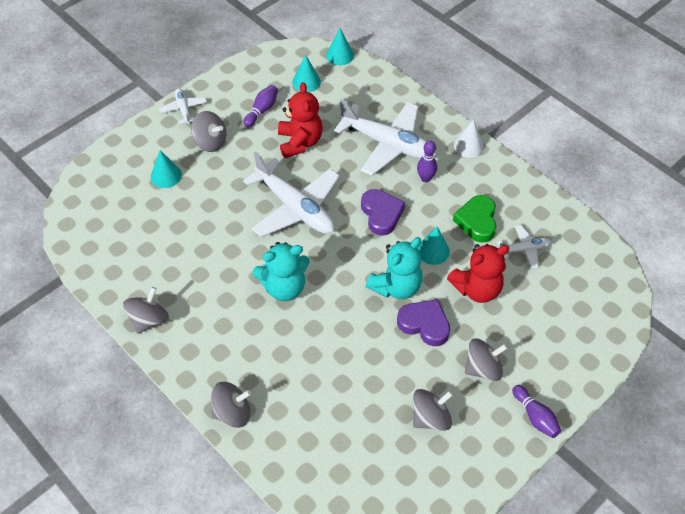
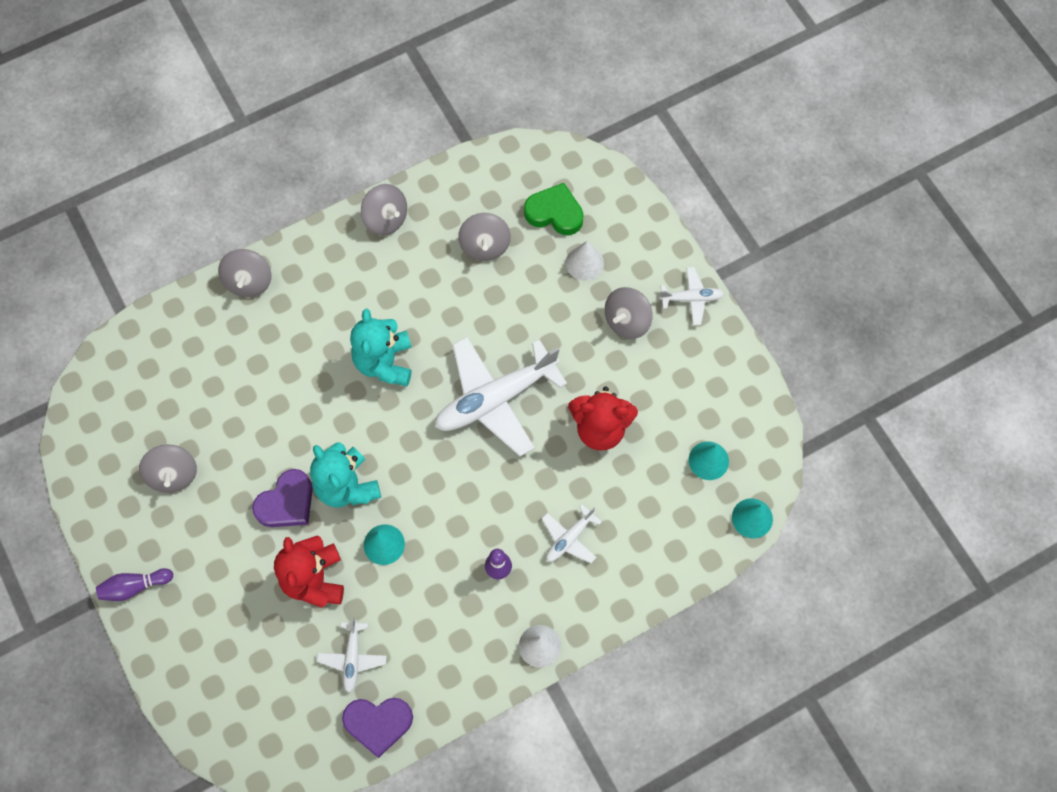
camera: 105 degrees right, 15 degrees up
(166, 175) = (584, 263): turquoise cone -> white cone
(262, 110) = (668, 392): purple bowling pin -> none
(381, 214) = (457, 498): purple heart -> purple heart (378, 723)
(388, 144) = (569, 538): white plane -> white plane, size x0.48
(477, 221) = (412, 613): green heart -> green heart (554, 213)
(483, 368) = (211, 550): grey spinning top -> grey spinning top (485, 245)

